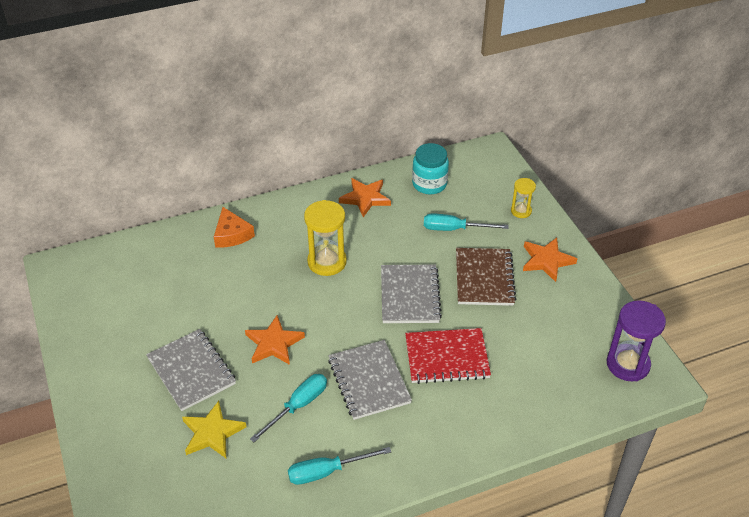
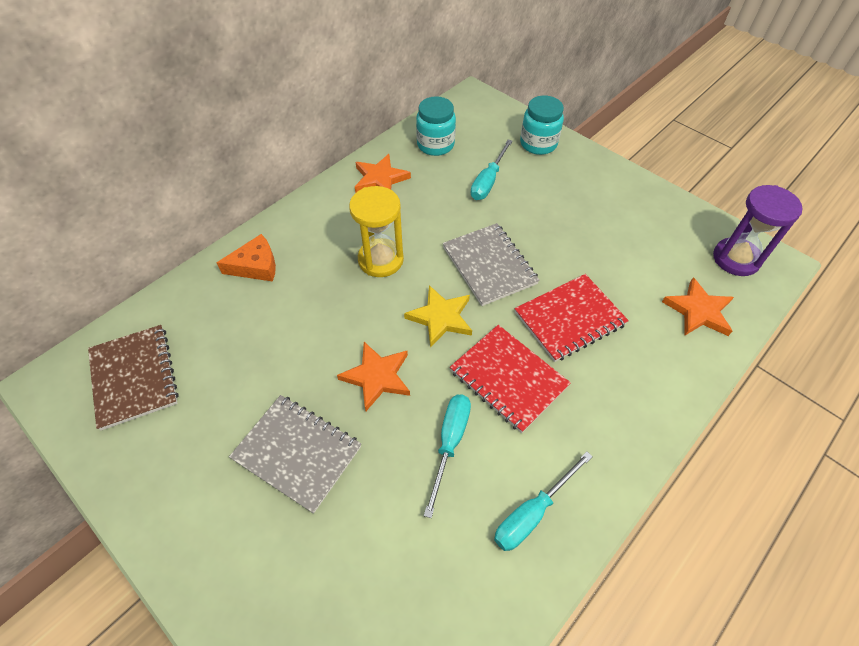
camera: 25 degrees left, 10 degrees up
(212, 433) = (368, 525): yellow star -> yellow star (440, 317)
(232, 234) = (256, 266): orange cheese -> orange cheese turned 60 degrees counterclockwise
(369, 381) = (508, 378): grey notebook -> red notebook
(454, 229) = (488, 181): turquoise screwdriver -> turquoise screwdriver turned 45 degrees counterclockwise
(484, 278) = (549, 221): brown notebook -> brown notebook (134, 377)
(521, 211) = (538, 144): yellow hourglass -> turquoise jar
(546, 261) = (594, 183): orange star -> orange star (698, 311)

